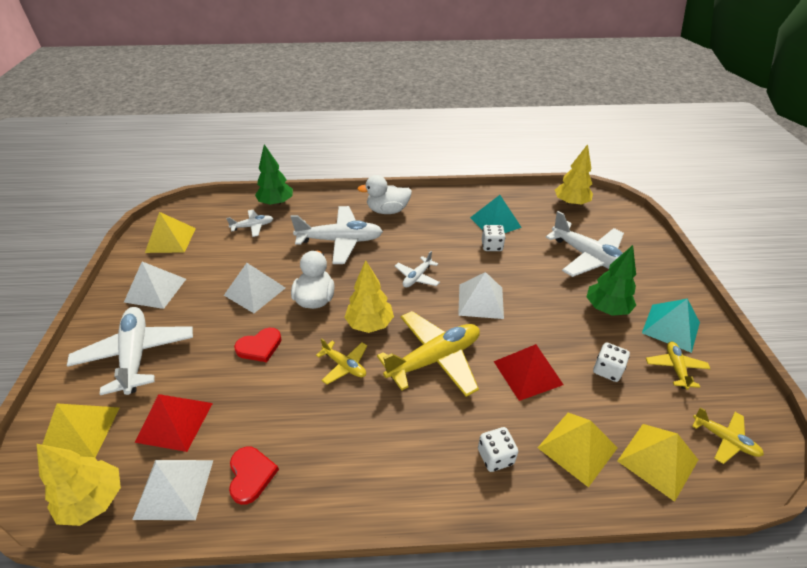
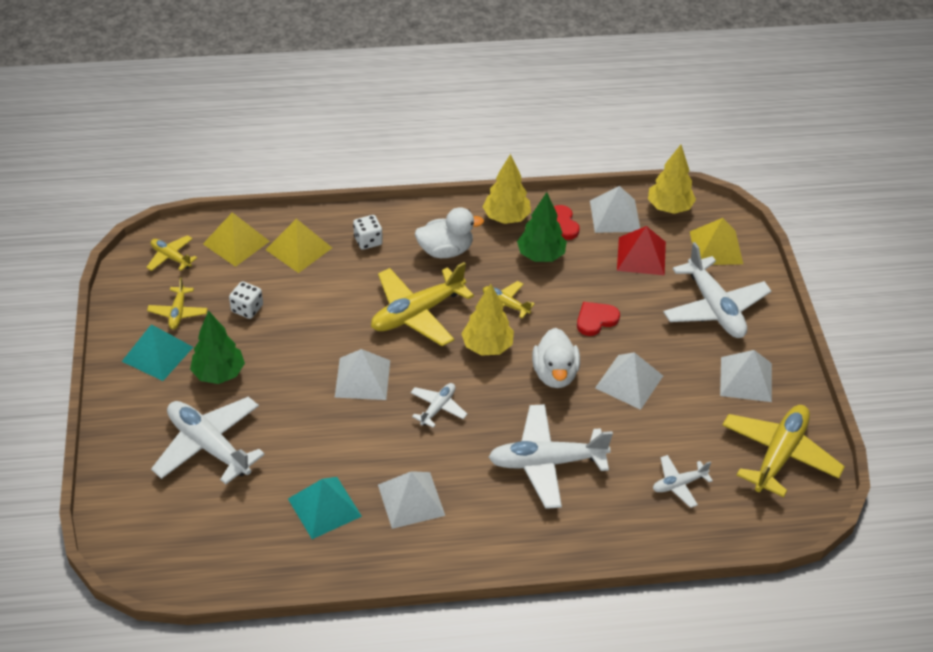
camera: 175 degrees right, 5 degrees up
(170, 240) = (779, 455): yellow pyramid -> yellow plane
(276, 203) = (664, 535): green tree -> green tree (541, 255)
(387, 211) = (488, 525): white duck -> white duck (445, 250)
(437, 224) = (411, 500): none -> white pyramid
(491, 246) = (337, 461): white dice -> none
(527, 373) = (326, 304): red pyramid -> none
(570, 203) = (195, 554): yellow tree -> yellow tree (506, 217)

